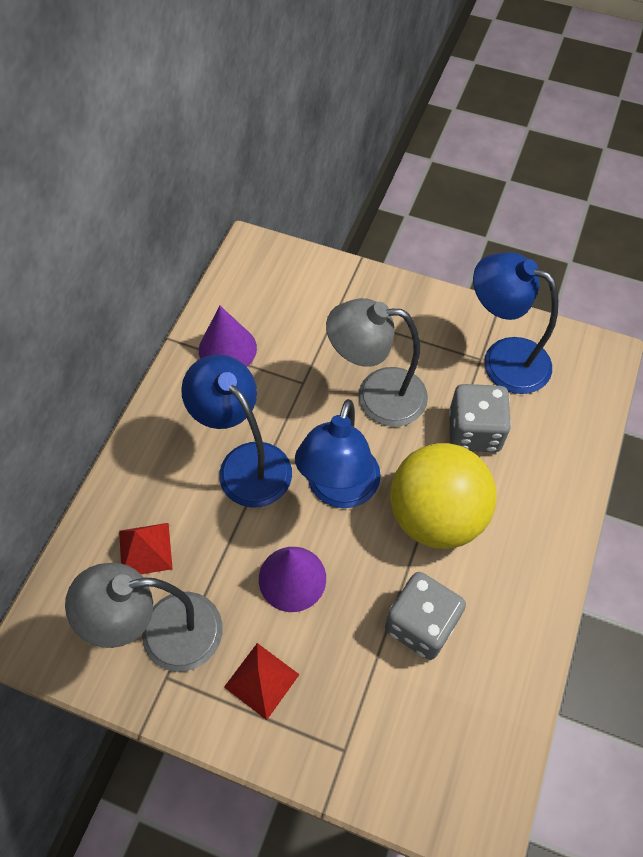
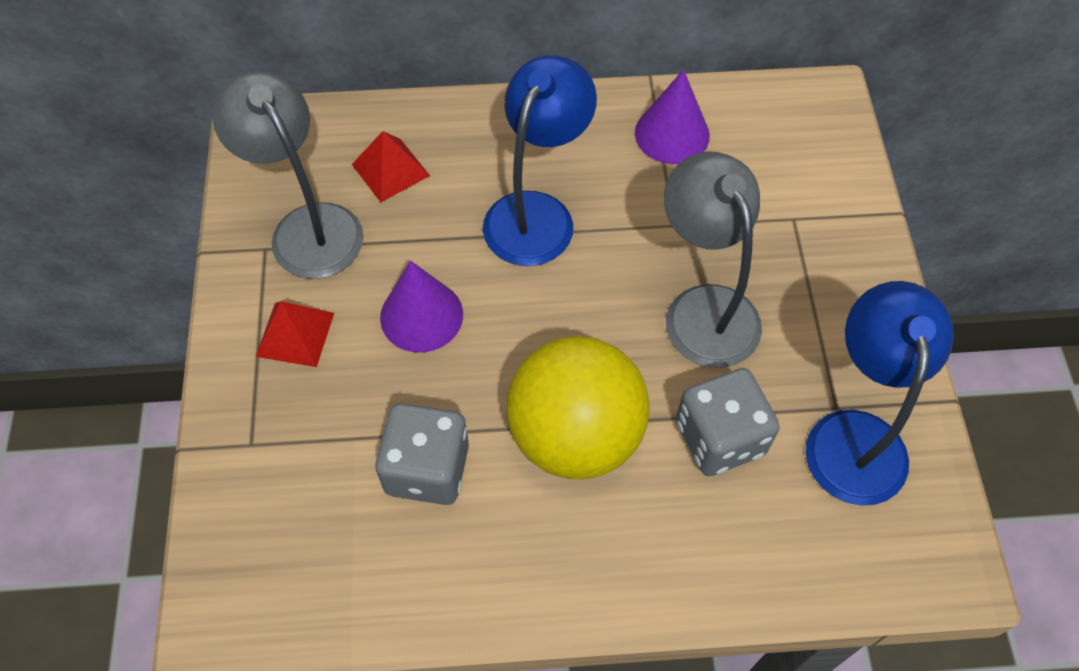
camera: 65 degrees right, 0 degrees up
(339, 490) = (553, 318): blue lamp -> none

